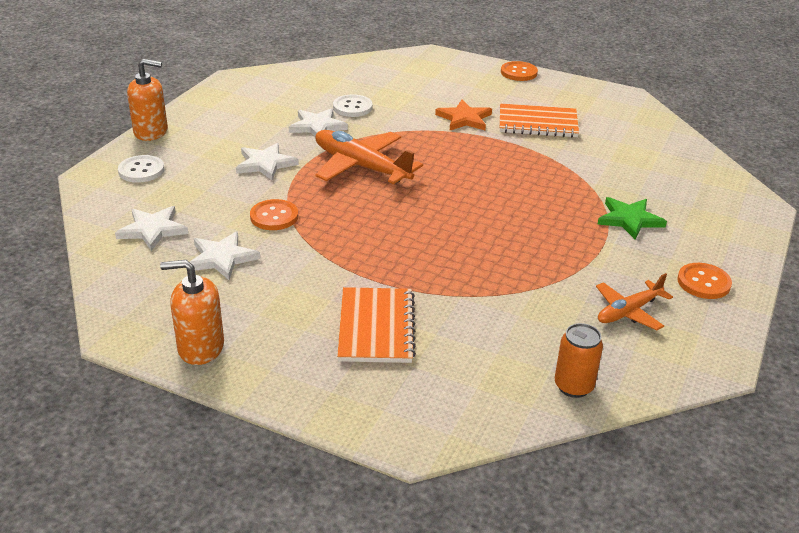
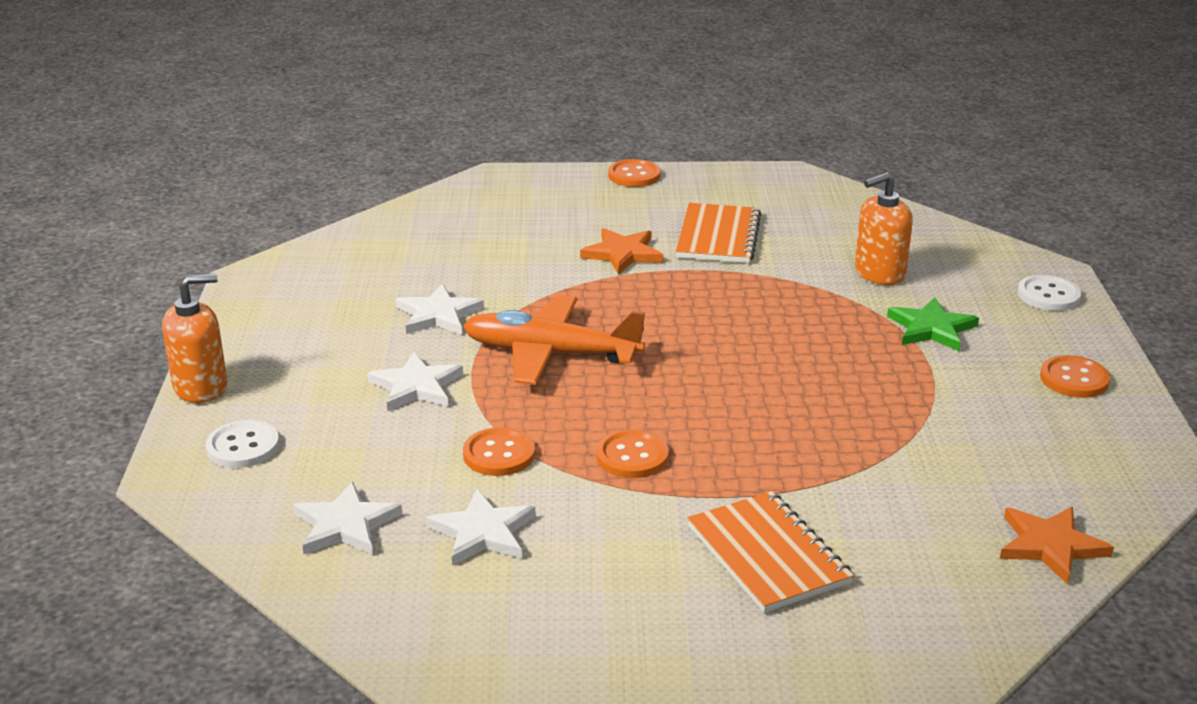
camera: 25 degrees left, 5 degrees down
(200, 347) = (572, 659): orange soap dispenser -> orange soap dispenser (879, 273)
(351, 242) = (632, 456): none -> orange button
(352, 107) = (461, 276): white button -> white button (1048, 295)
(538, 123) = (718, 236): orange notebook -> orange notebook turned 60 degrees counterclockwise
(573, 386) = (1050, 546): orange can -> orange star
(628, 311) = (1028, 438): orange plane -> none

